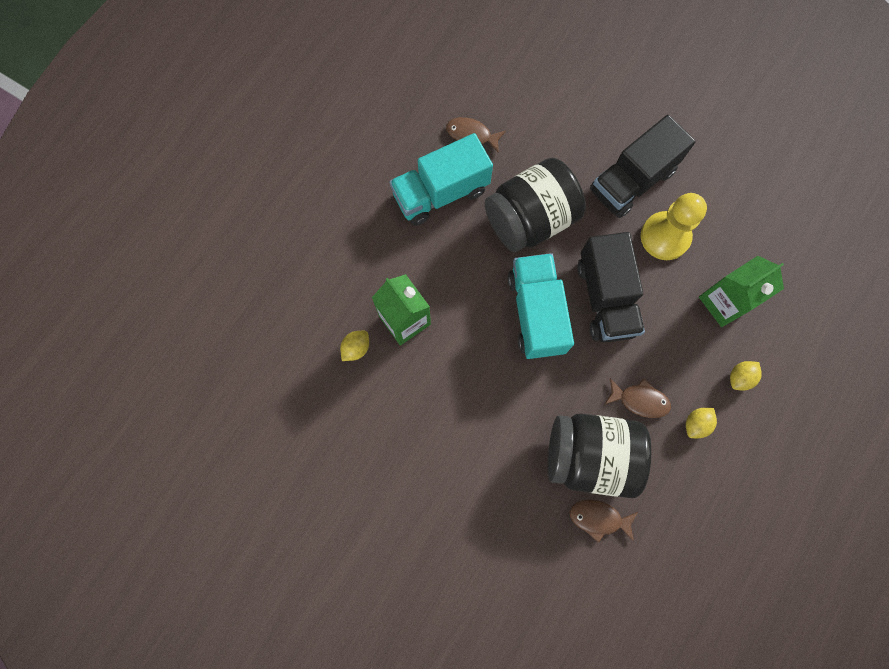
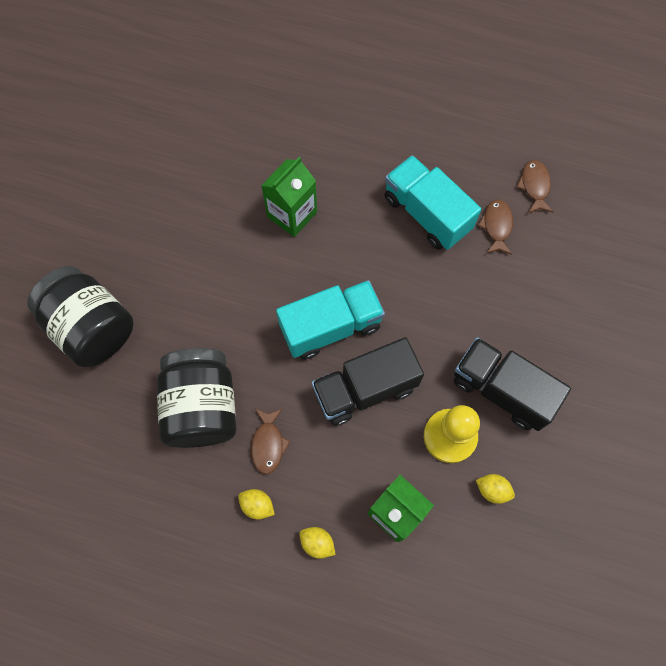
camera: 75 degrees right, 5 degrees down
(356, 348) = (255, 182): yellow lemon -> yellow lemon (492, 490)
(530, 219) = (425, 300): black jar -> black jar (92, 327)
(598, 518) = (144, 428): brown fish -> brown fish (534, 186)

